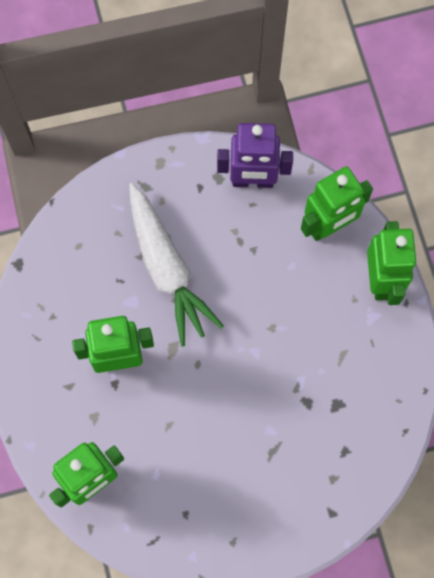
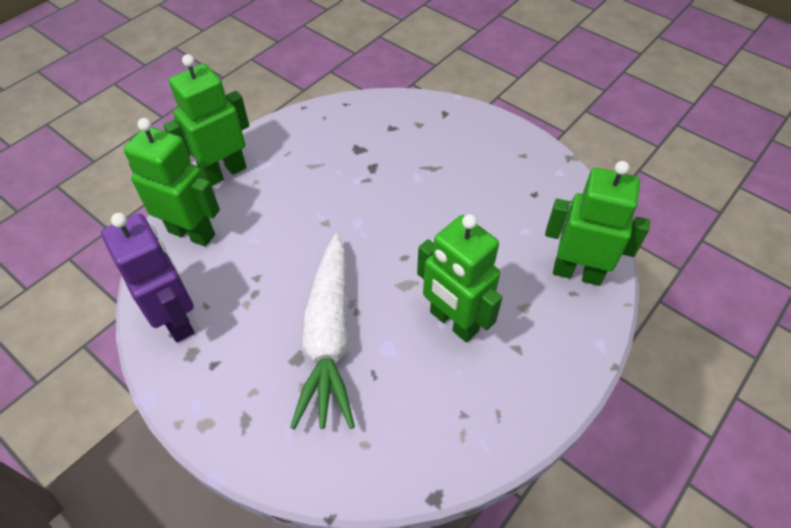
camera: 125 degrees left, 20 degrees down
(167, 269) = (329, 338): white carrot -> white carrot turned 150 degrees clockwise

